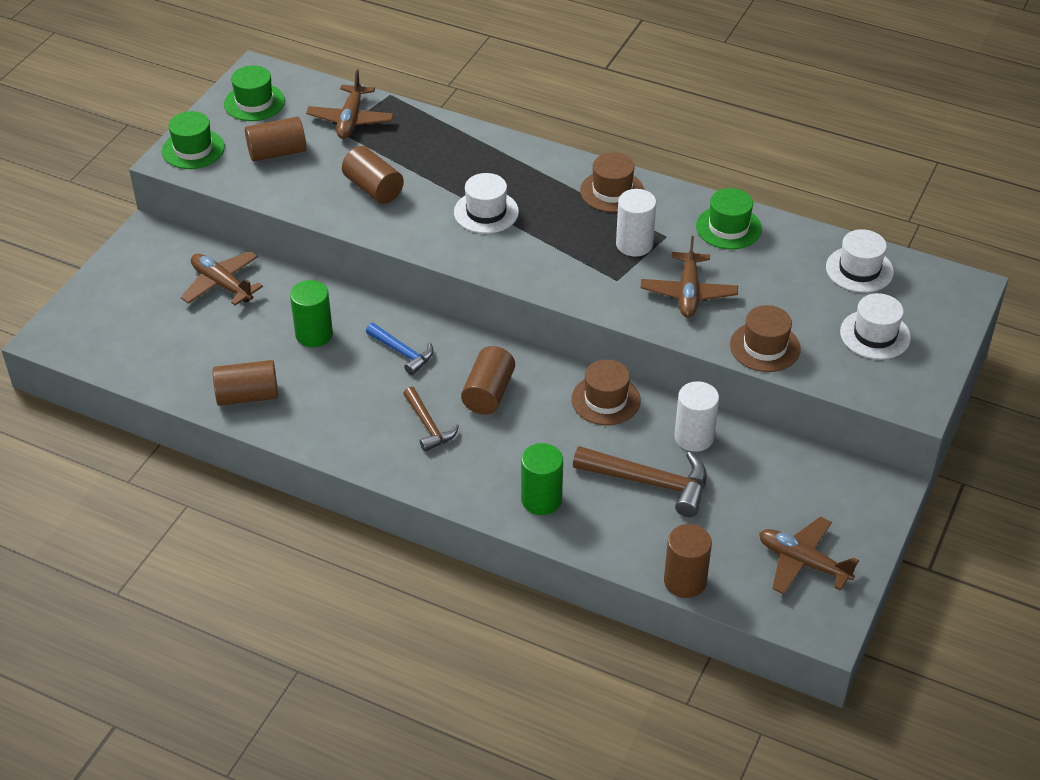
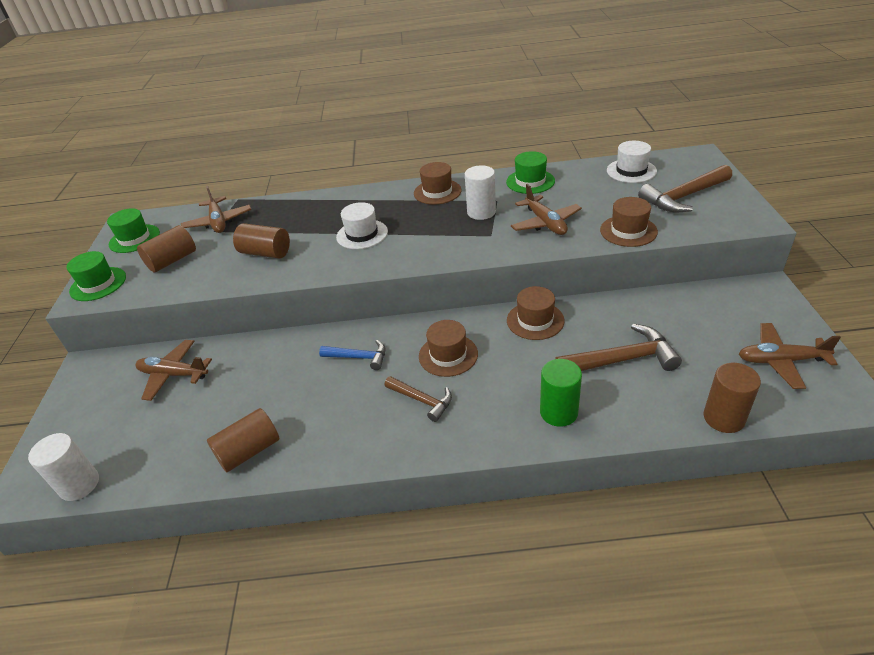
camera: 25 degrees left, 5 degrees down
(314, 334) = (277, 376): green cylinder -> none
(488, 393) = (448, 355): brown cylinder -> brown hat
(694, 437) = (617, 316): white cylinder -> white cylinder (79, 484)
(875, 335) = (683, 197): white hat -> brown hammer

